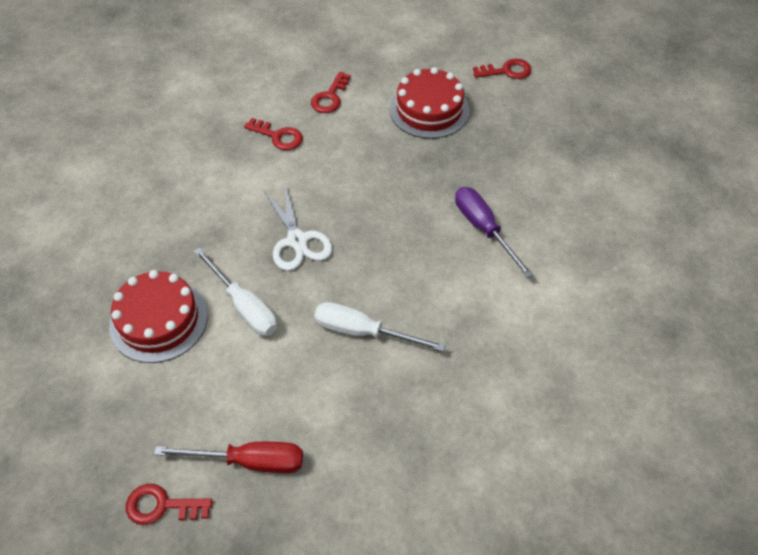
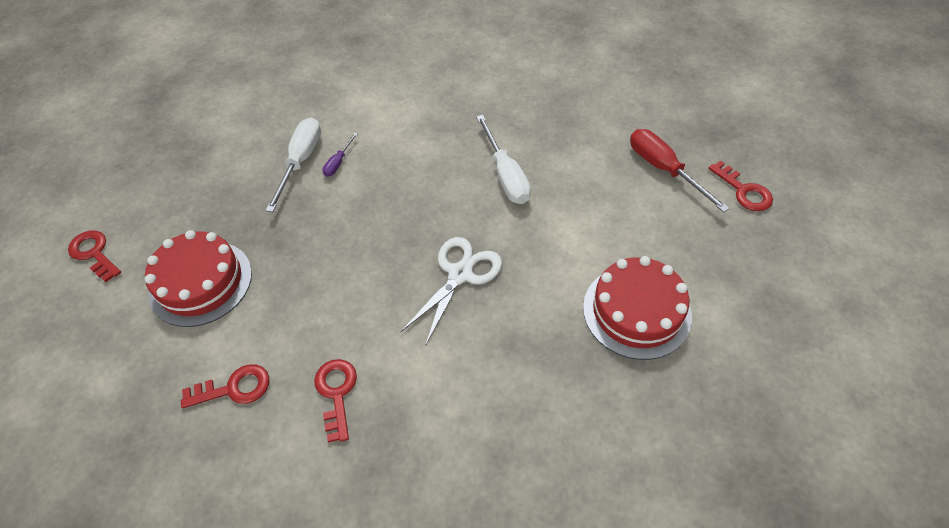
camera: 125 degrees left, 0 degrees up
(244, 306) = (560, 261): white screwdriver -> white screwdriver (301, 161)
(484, 229) = (338, 163): purple screwdriver -> purple screwdriver, size x0.51

